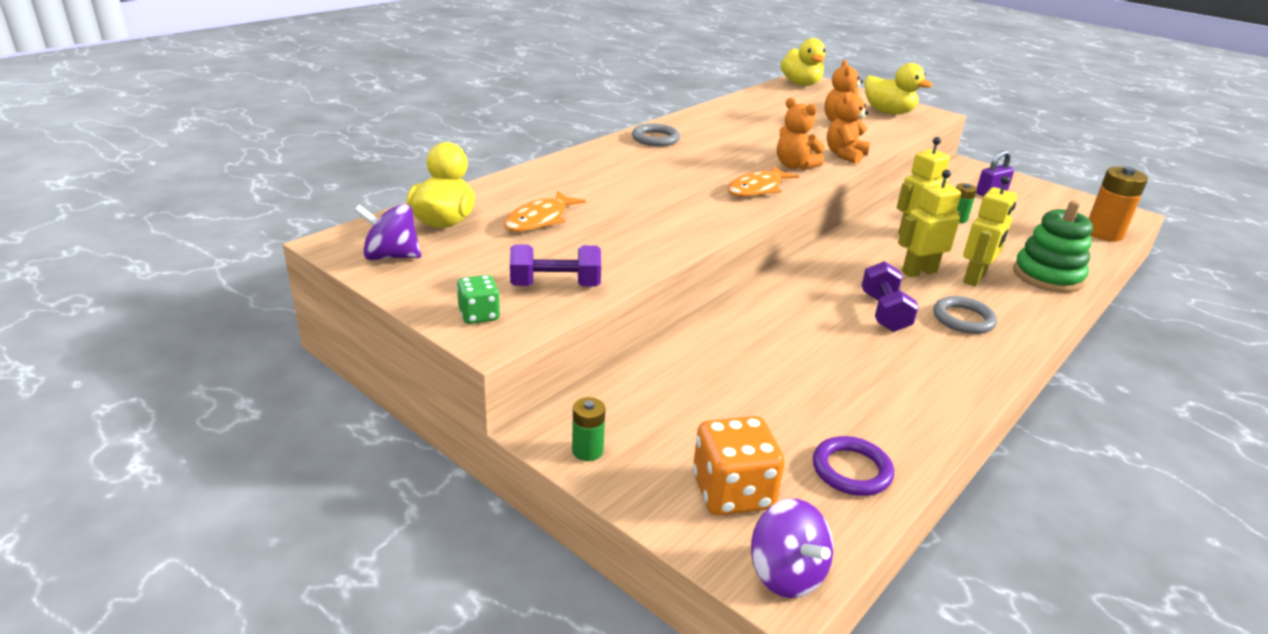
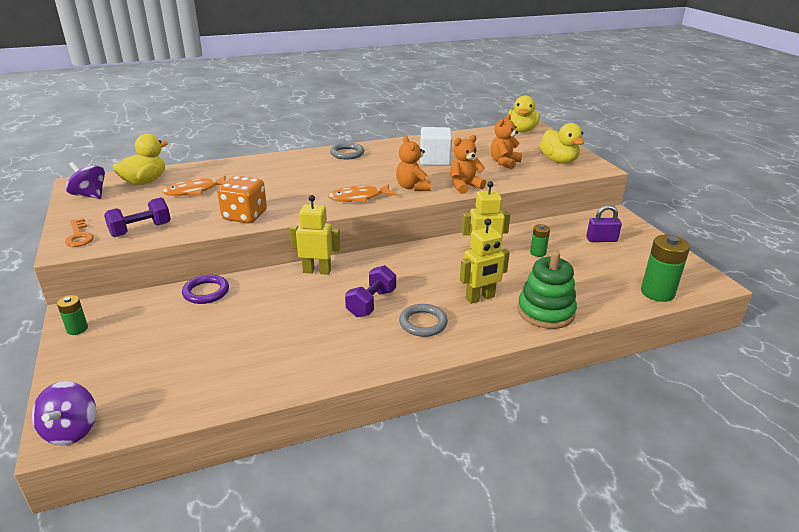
camera: 30 degrees right, 0 degrees up
(479, 315) = (79, 236): green dice -> orange key
(555, 286) = (141, 230): purple dumbbell -> purple dumbbell turned 60 degrees counterclockwise
(732, 492) = (112, 377): orange dice -> orange dice (245, 216)
(767, 131) = (435, 160): none -> white cube
(851, 470) = (194, 390): purple ring -> purple ring (206, 292)
(919, 271) = (443, 282): yellow robot -> yellow robot (317, 271)
(1103, 233) = (657, 292): orange battery -> green battery

